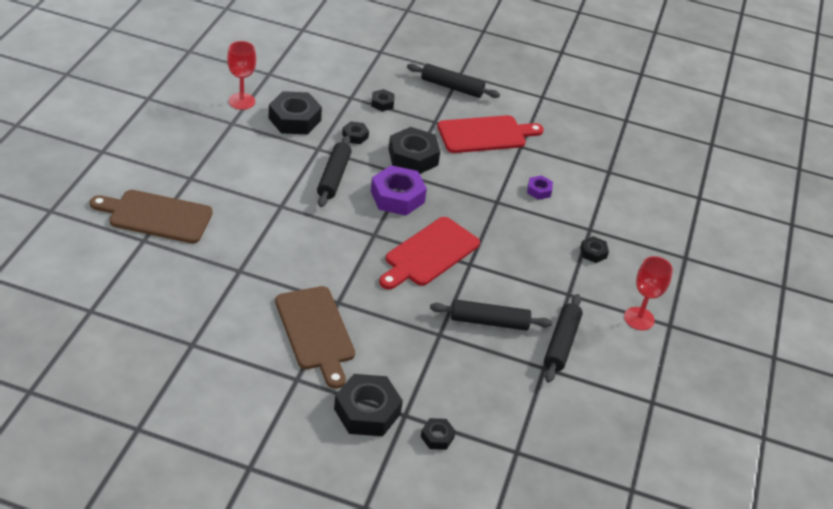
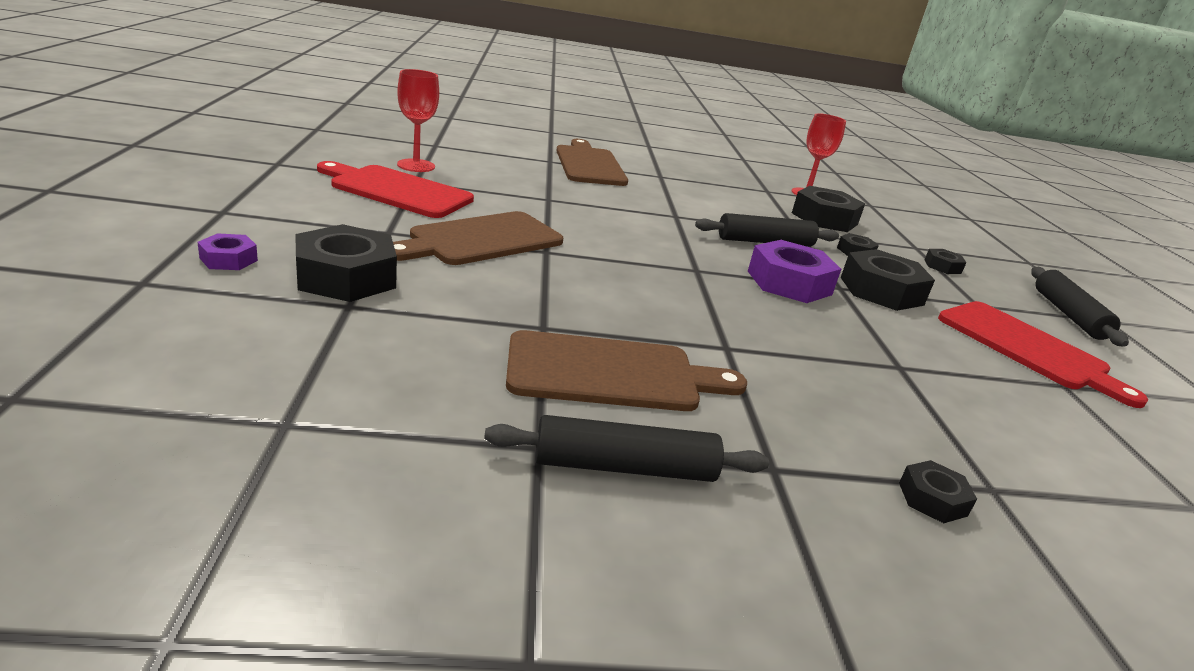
camera: 70 degrees right, 15 degrees down
(429, 254) = (708, 311): red cutting board -> red cutting board (397, 191)
(437, 437) = (306, 335): black nut -> none
(489, 321) = (611, 373): black rolling pin -> brown cutting board
(539, 190) = (993, 412): purple nut -> purple nut (228, 259)
(639, 318) = (815, 604): red goblet -> red goblet (416, 166)

